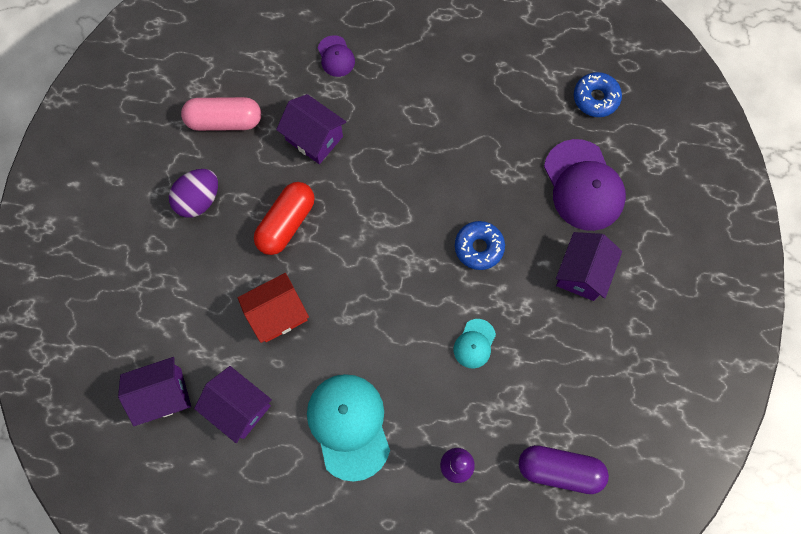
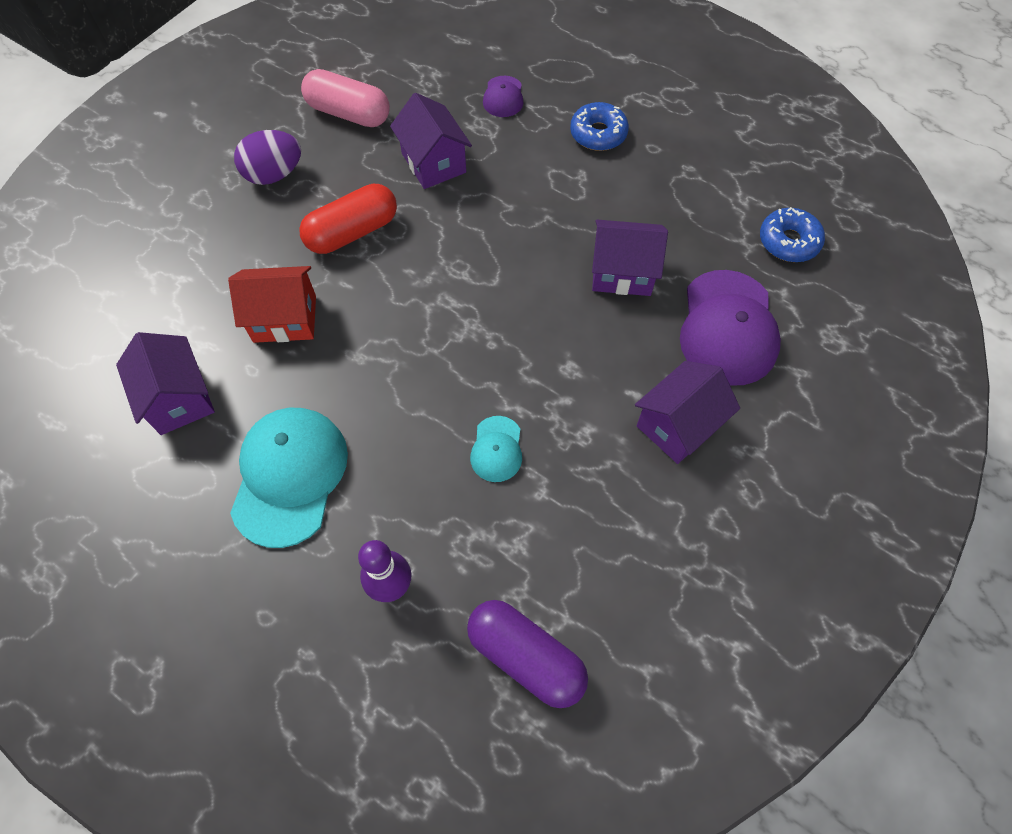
camera: 25 degrees right, 10 degrees down
(163, 395) = (106, 349): purple house -> purple house (622, 273)
(474, 343) = (496, 449): turquoise cap -> turquoise cap turned 45 degrees counterclockwise
(479, 247) = (560, 344): blue donut -> blue donut (598, 134)

